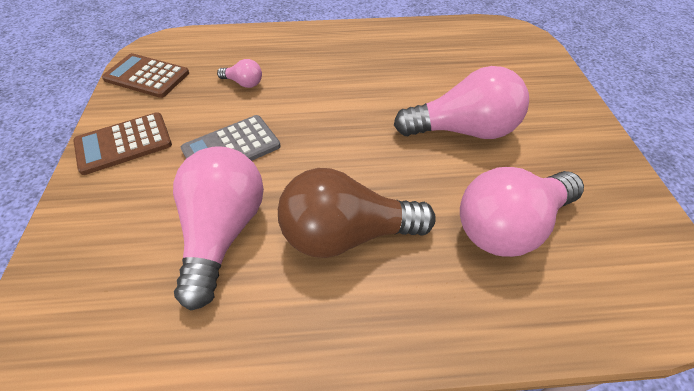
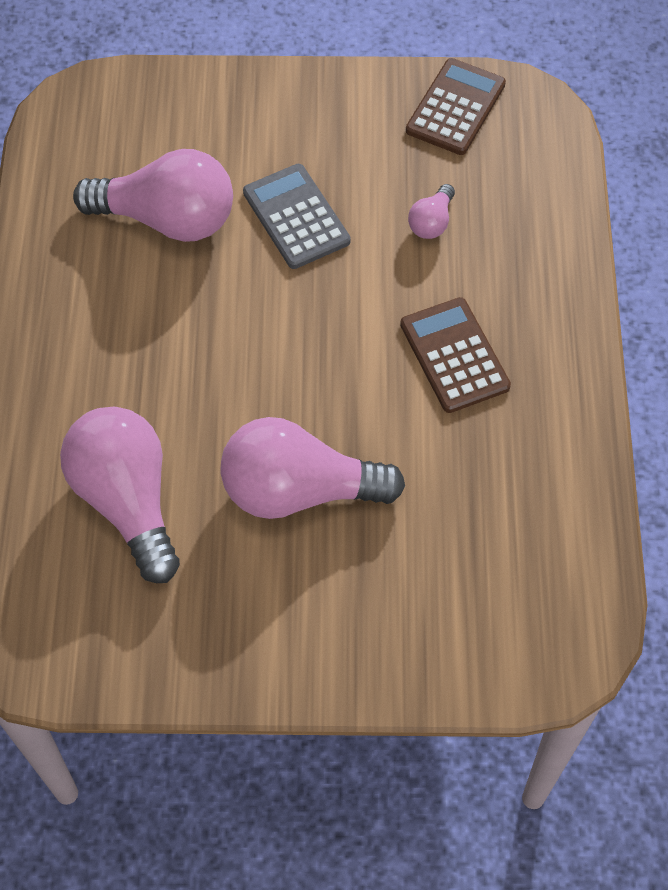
camera: 95 degrees right, 10 degrees up
(124, 143) = (317, 109): brown calculator -> brown calculator (454, 355)
(346, 234) = (145, 332): brown light bulb -> none
(463, 130) = (299, 490): pink light bulb -> pink light bulb turned 90 degrees clockwise

